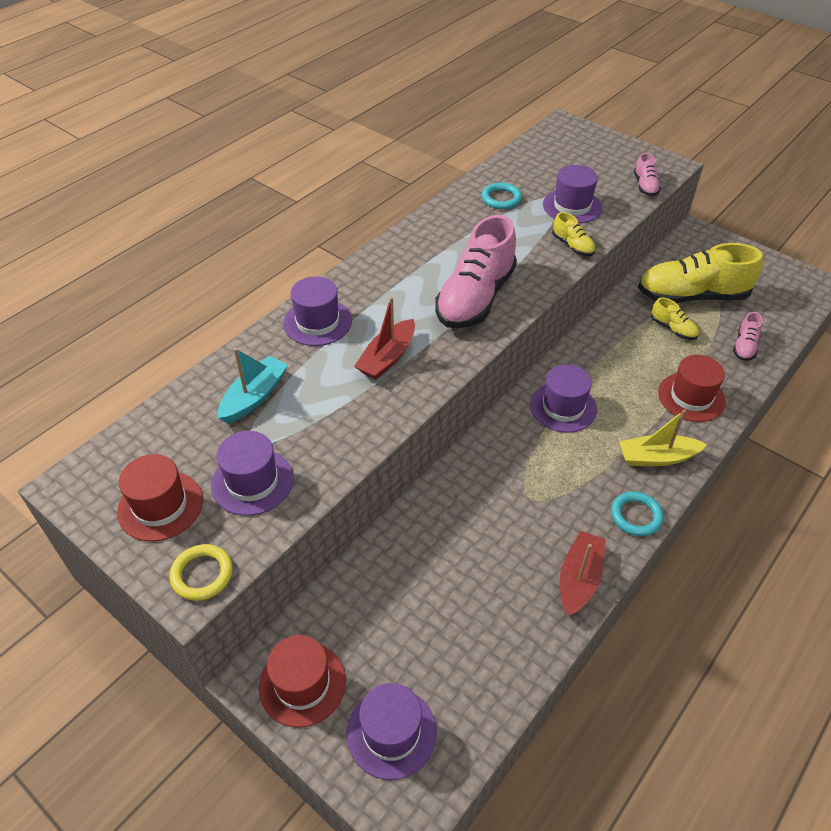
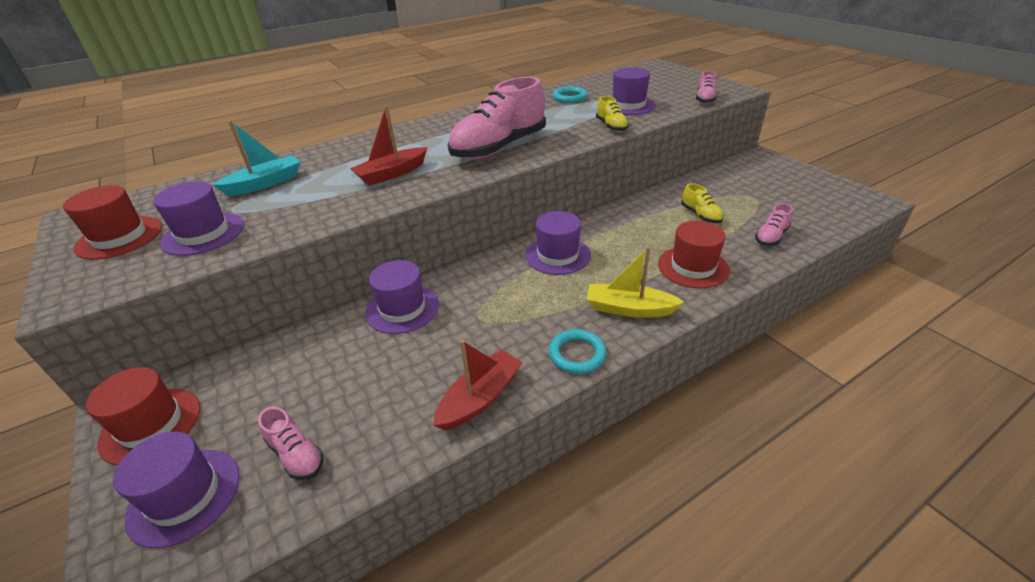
camera: 20 degrees right, 10 degrees down
(202, 574) = (91, 288): yellow ring -> none
(317, 322) = (359, 148): purple hat -> purple hat (402, 309)
(459, 671) = (296, 455): none -> pink shoe
(691, 296) = (732, 195): yellow shoe -> none

